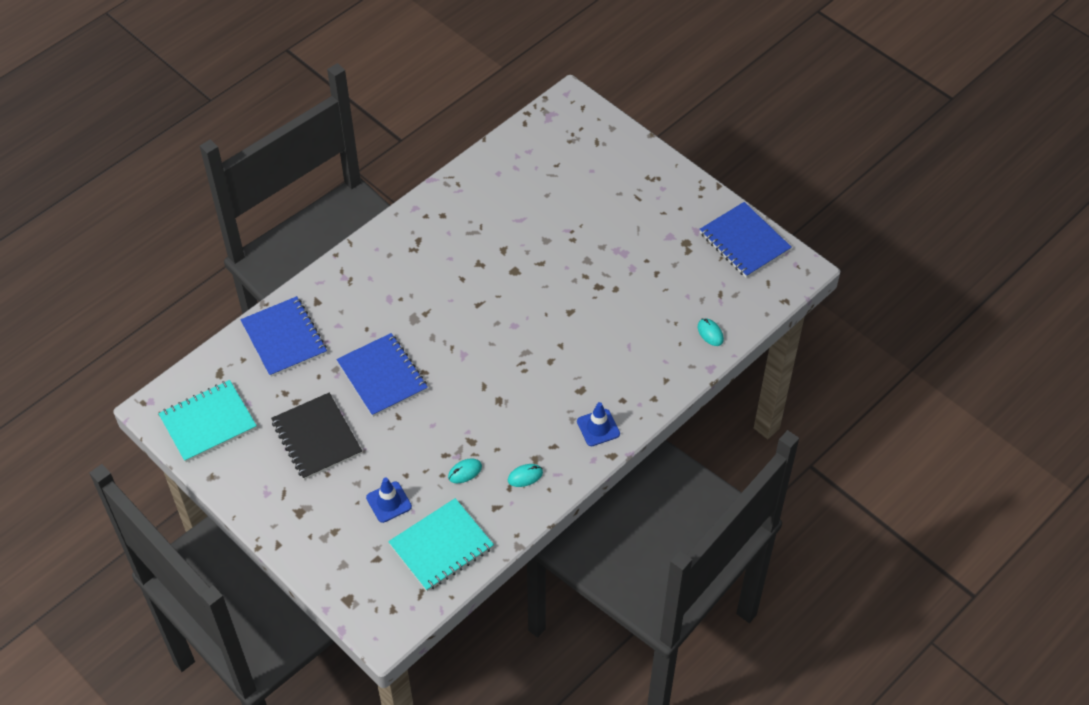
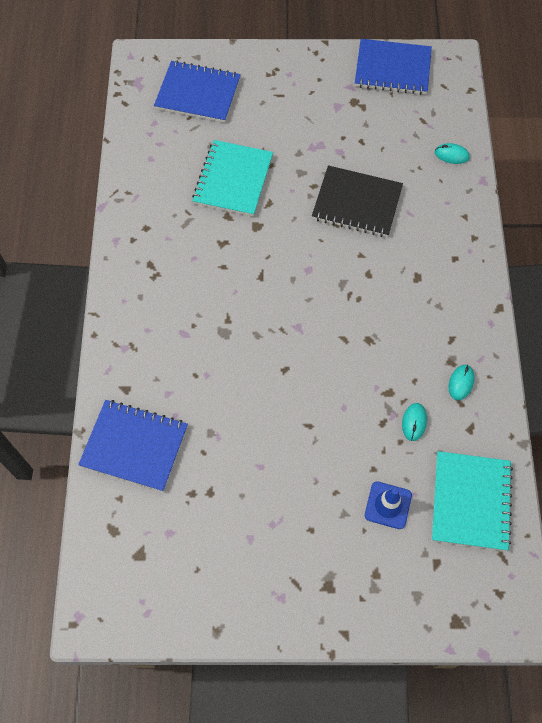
camera: 45 degrees left, 10 degrees up
(208, 422) = (155, 585): turquoise notebook -> turquoise notebook (233, 180)
(316, 438) = (265, 507): black notebook -> black notebook (357, 203)
(382, 376) = (256, 403): blue notebook -> blue notebook (198, 93)
(598, 427) = (464, 295): blue traffic cone -> none

